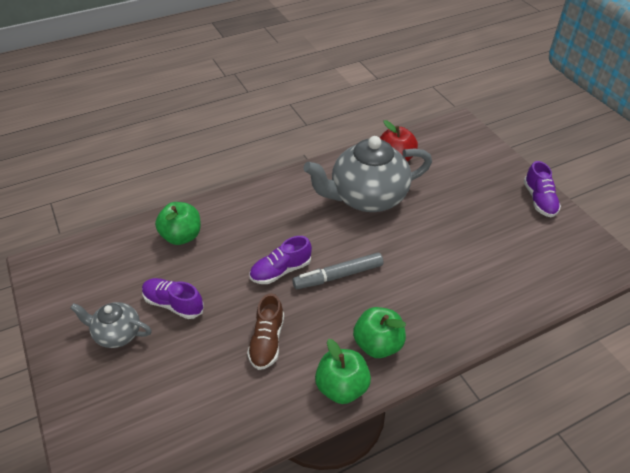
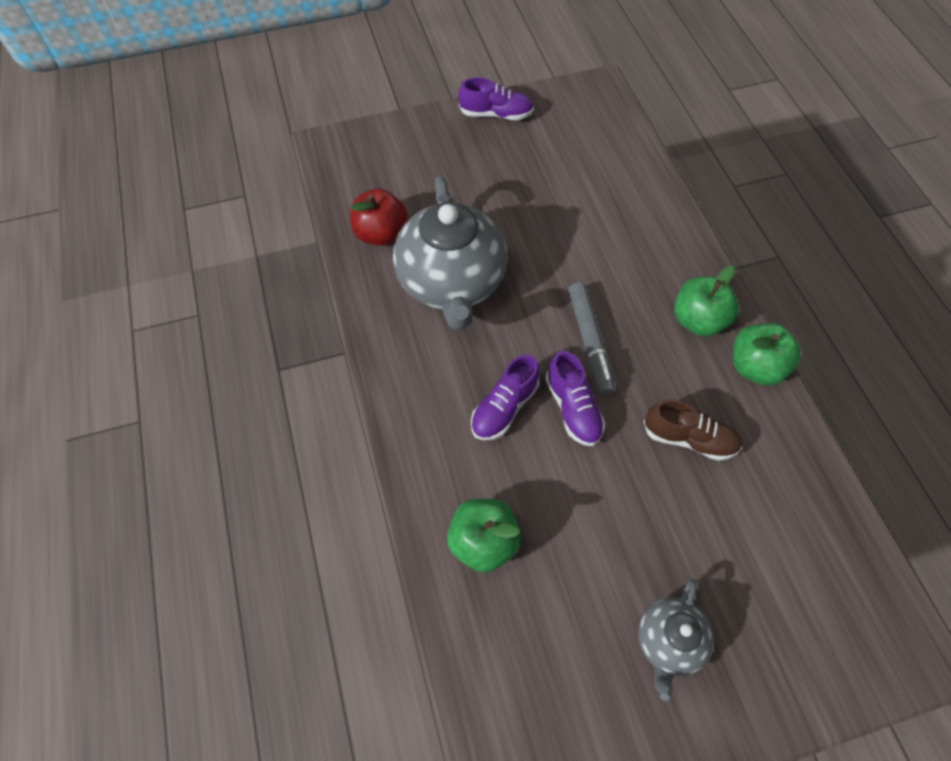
camera: 80 degrees left, 15 degrees up
(173, 304) = (619, 557): purple shoe -> purple shoe (504, 408)

